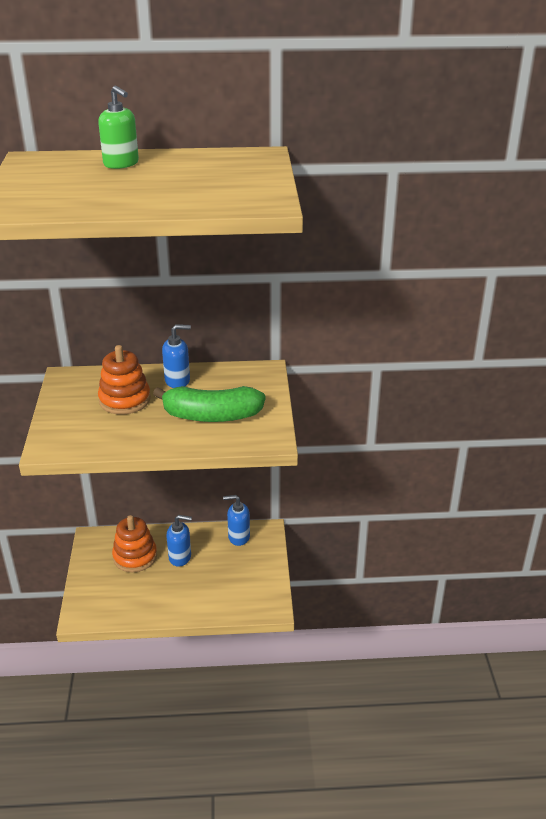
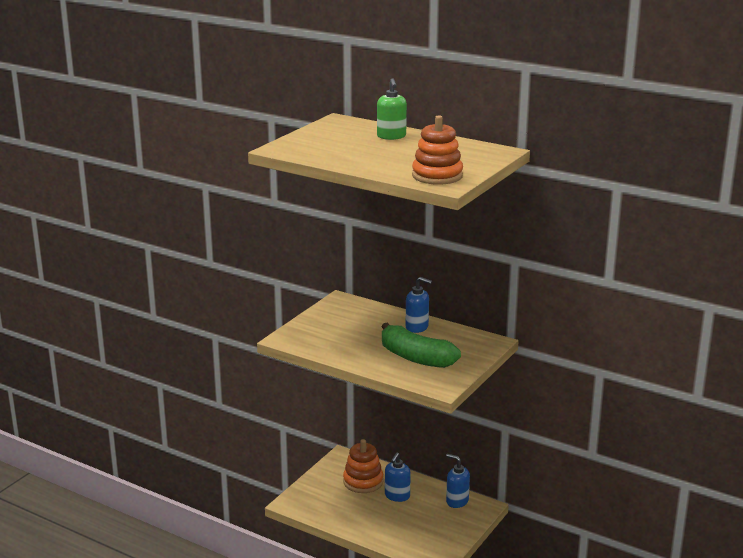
camera: 35 degrees right, 10 degrees down
(125, 400) = (365, 327): orange stacking toy -> orange stacking toy (437, 176)
(180, 557) = (397, 496): blue soap dispenser -> blue soap dispenser turned 75 degrees clockwise

